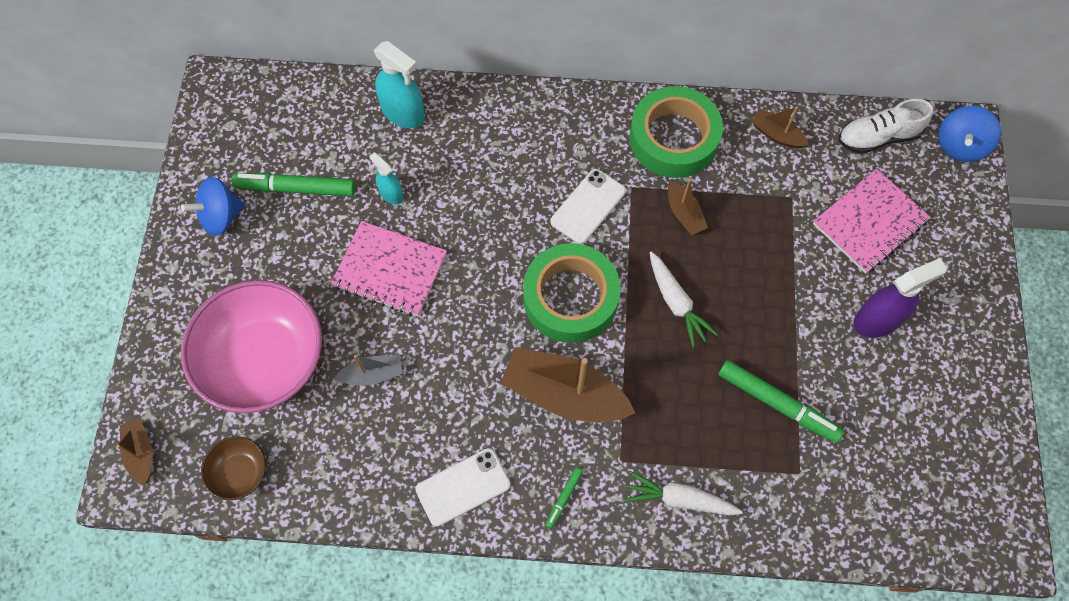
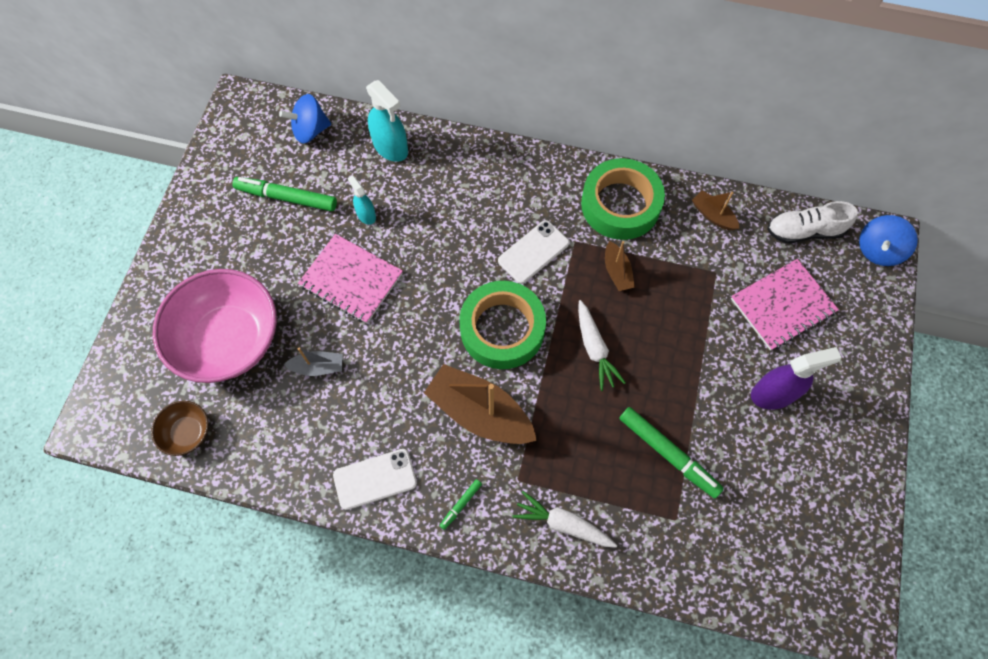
camera: 10 degrees right, 0 degrees up
(141, 453) = (109, 402): brown boat -> none
(221, 217) = (219, 212): blue spinning top -> blue spinning top (310, 130)

